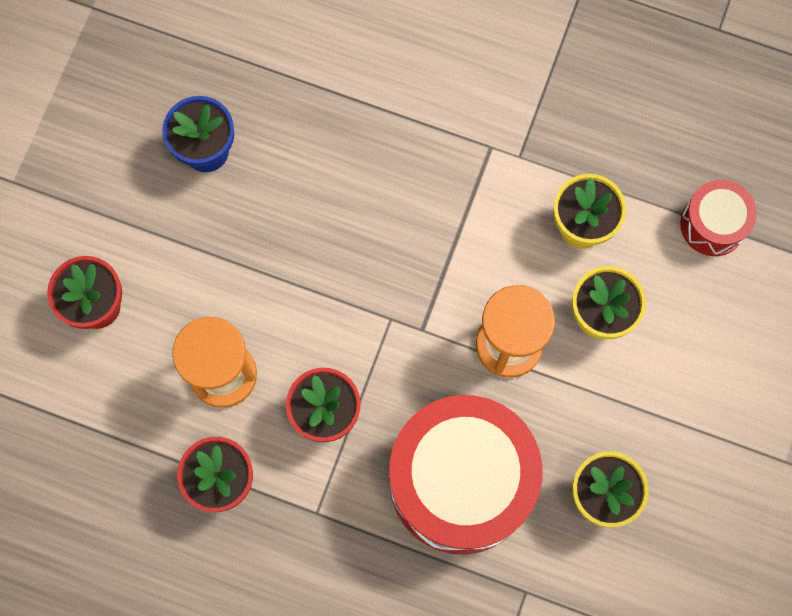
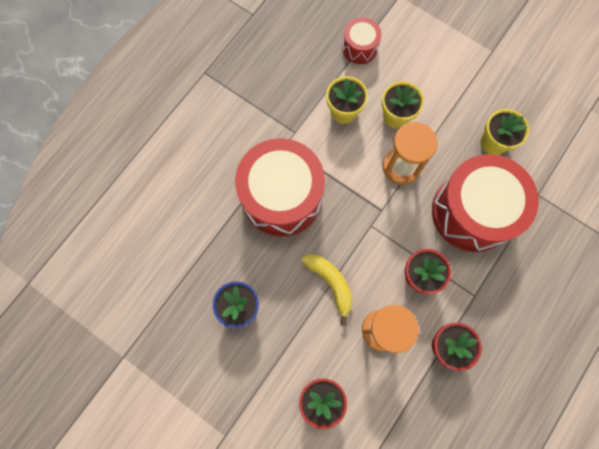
camera: 75 degrees left, 0 degrees up
(278, 278) = (331, 283): none -> yellow banana
(400, 165) = (282, 197): none -> red drum

